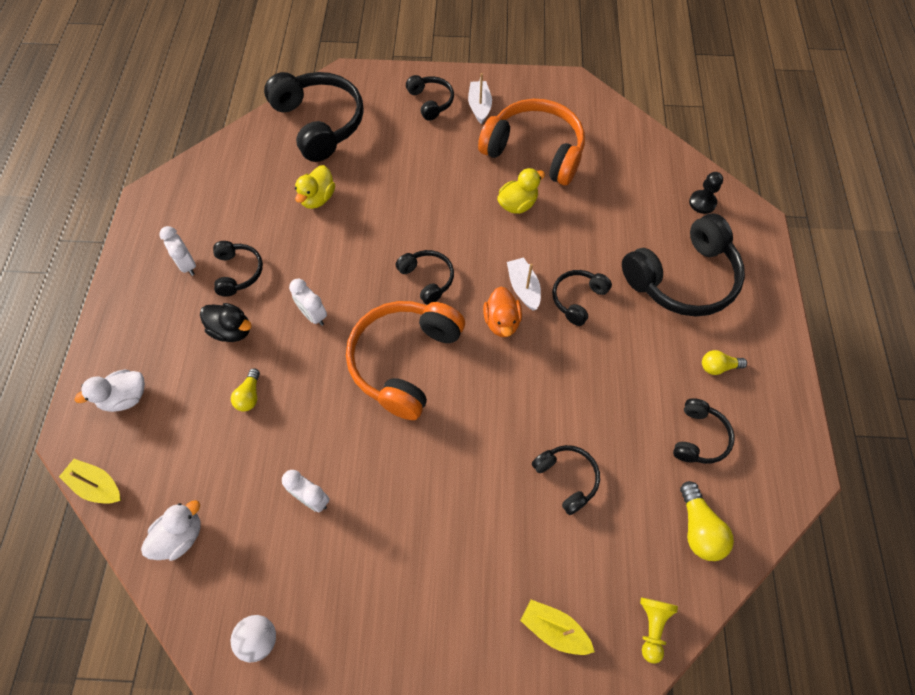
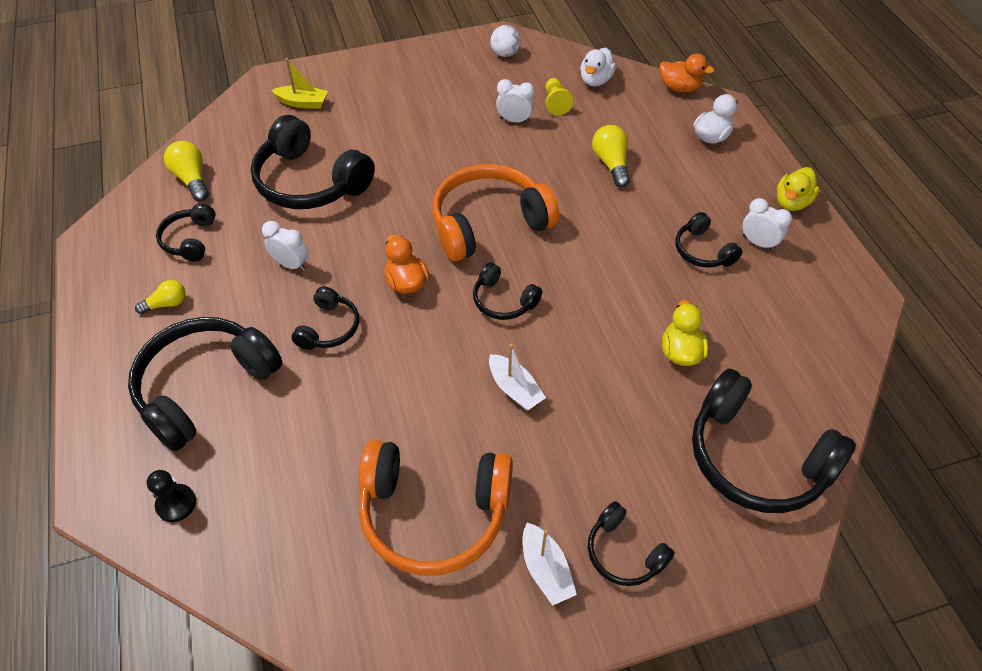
camera: 160 degrees right, 10 degrees down
(97, 485) = (679, 88): yellow boat -> orange duck
(232, 330) = (666, 203): black duck -> none
(249, 395) = (611, 164): yellow light bulb -> yellow light bulb, size x1.54
(313, 315) = (599, 236): white clock -> white clock (291, 264)
(405, 361) = (489, 223): orange headphones -> orange headphones turned 120 degrees counterclockwise
(517, 204) = (432, 421): yellow duck -> yellow duck (791, 202)
(523, 288) = (393, 322): white boat -> white boat (514, 389)
(566, 478) = (310, 182): black headphones -> black headphones, size x1.96
(652, 626) = (229, 120): yellow pawn -> yellow pawn (555, 103)

